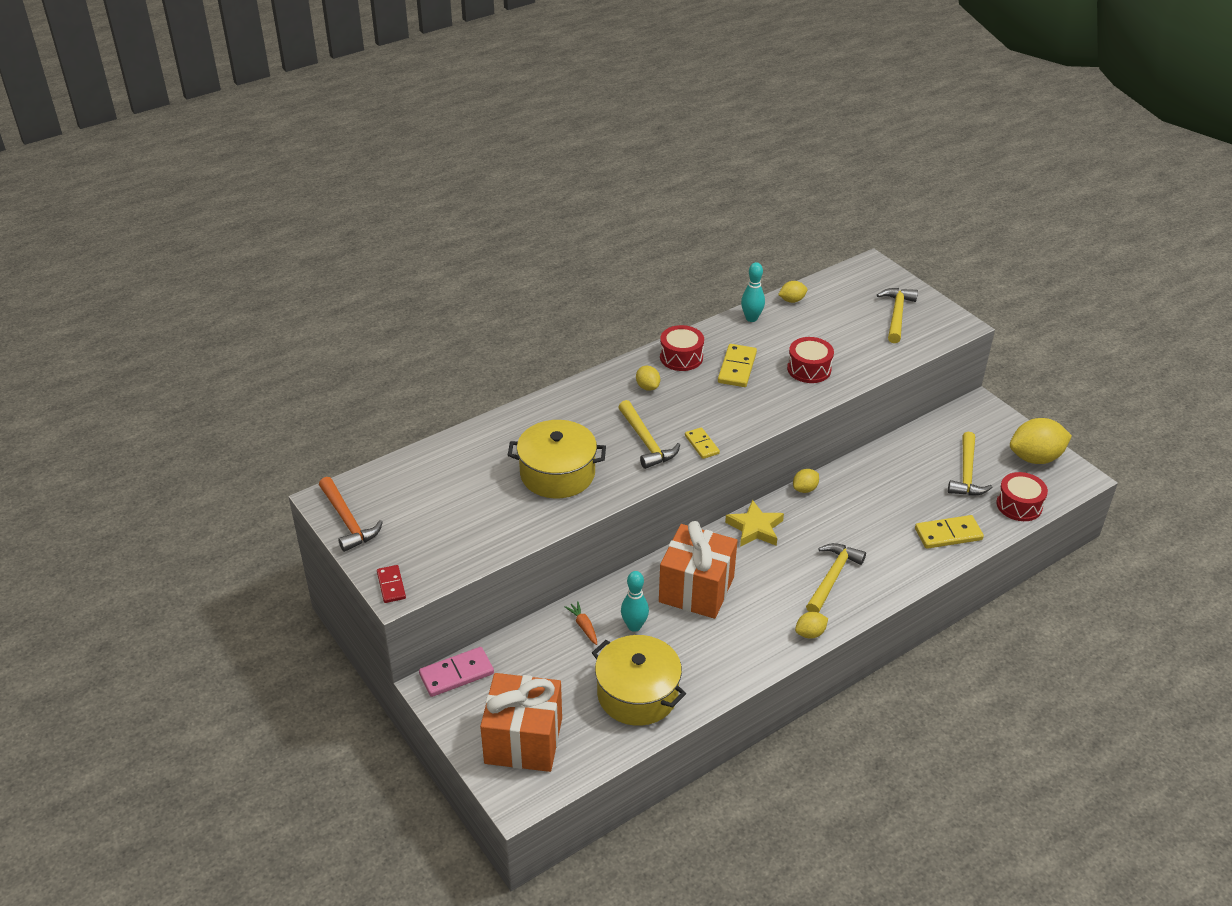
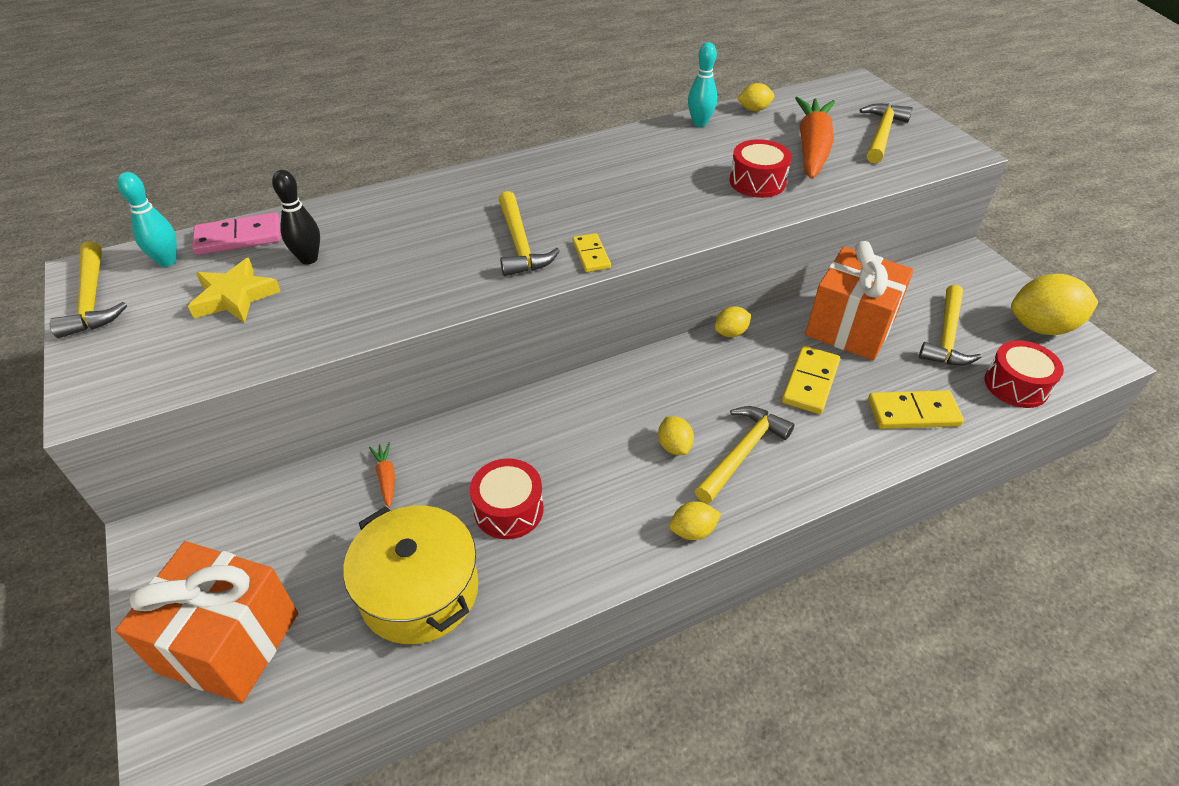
camera: 10 degrees right, 5 degrees up
(348, 521) = (92, 300): orange hammer -> yellow hammer
(391, 585) = (89, 392): red domino -> none
(456, 674) = (190, 523): pink domino -> pink domino (239, 237)
(492, 471) = (308, 259): none -> black bowling pin
(557, 473) = (389, 270): yellow pot -> none
(634, 626) = (453, 487): turquoise bowling pin -> turquoise bowling pin (167, 261)
(647, 387) = (547, 183): yellow lemon -> yellow lemon (674, 446)
(681, 357) = (601, 155): red drum -> red drum (508, 509)
(696, 589) = (553, 446): orange gift -> orange gift (850, 327)
(737, 368) = (666, 172): yellow domino -> yellow domino (810, 382)
(755, 528) = (654, 374): yellow star -> yellow star (235, 296)
(845, 334) = (812, 148): none -> orange carrot

